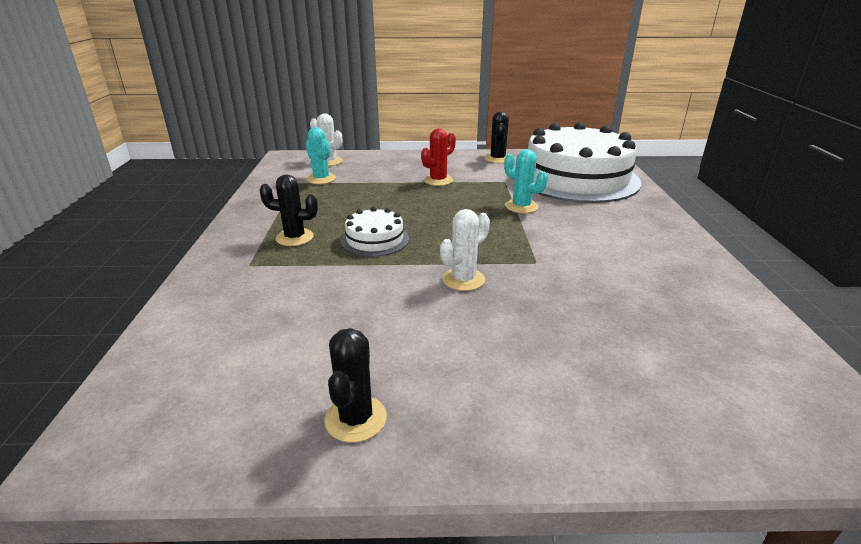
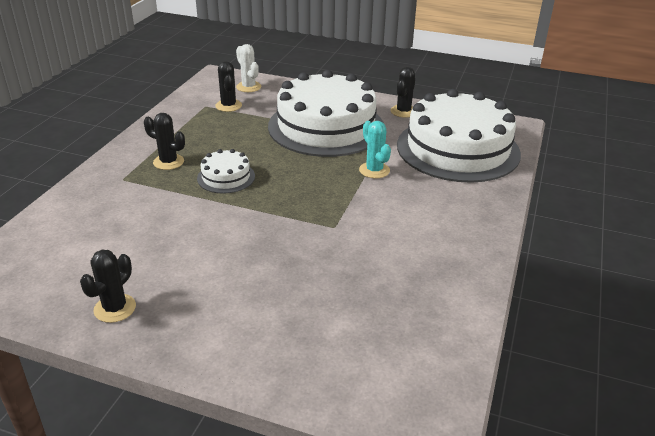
camera: 20 degrees right, 5 degrees up
(321, 179) = (228, 106): turquoise cactus -> black cactus
(438, 180) = (326, 126): red cactus -> white cake
(463, 279) = (263, 228): white cactus -> none

